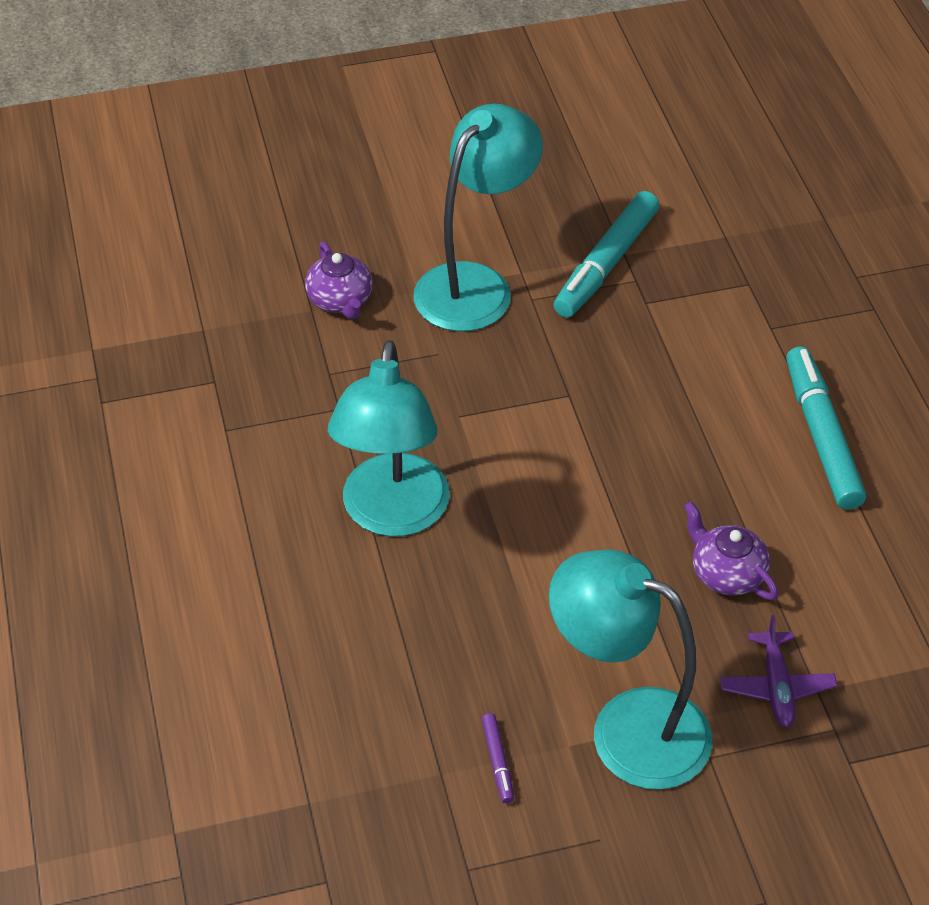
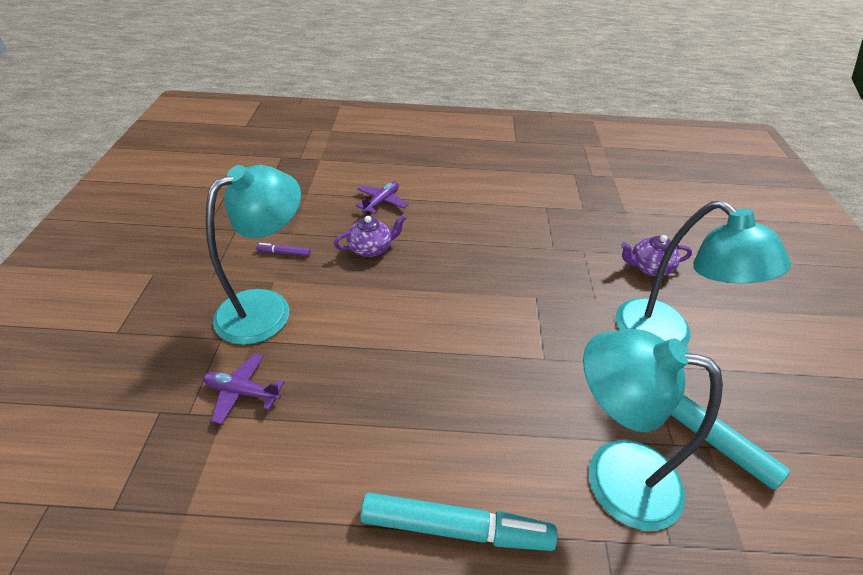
camera: 105 degrees right, 5 degrees down
(296, 668) = (381, 202): none -> purple plane
(392, 515) = (464, 252): turquoise lamp -> turquoise lamp (613, 475)
(726, 573) = (346, 397): purple teapot -> purple teapot (371, 248)

